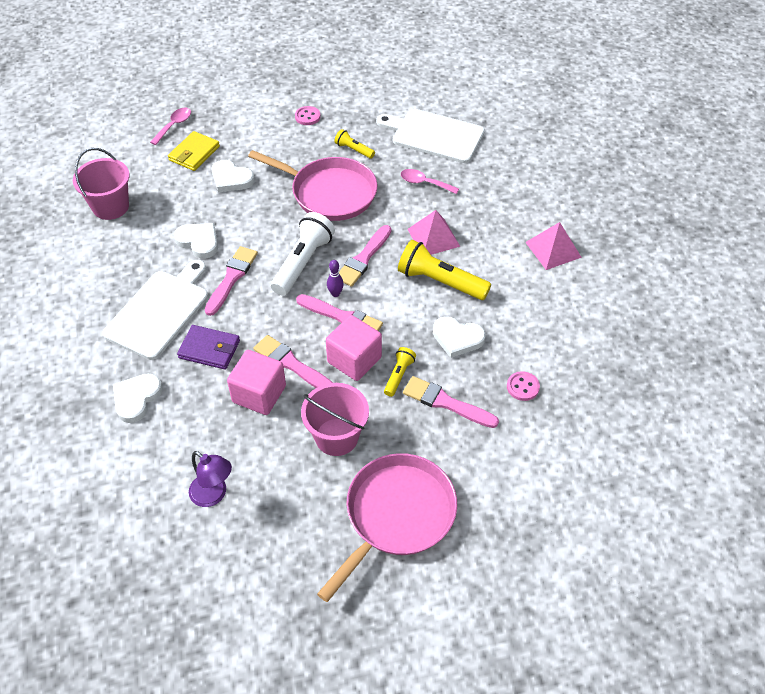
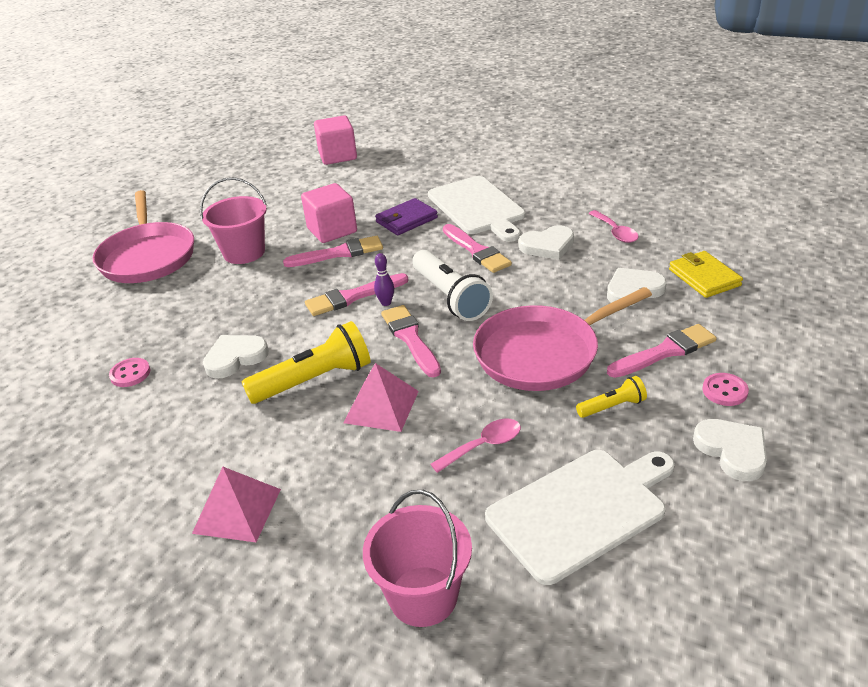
camera: 130 degrees right, 15 degrees down
(110, 207) = (648, 211): pink bucket -> pink bucket (423, 596)
(136, 398) = (399, 181): white heart -> white heart (732, 451)
(174, 125) = (775, 277): pink spoon -> pink spoon (615, 232)
(214, 495) = (278, 192): purple lamp -> none
(354, 360) = (298, 286): pink cube -> pink cube (337, 156)
(399, 375) = (249, 304): yellow flashlight -> none
(446, 403) = (187, 319): pink brush -> pink brush (664, 352)

